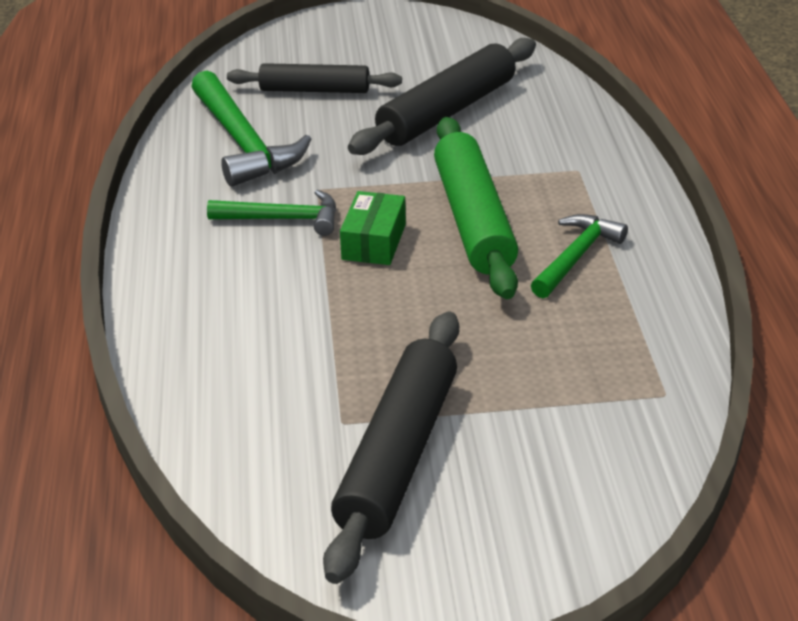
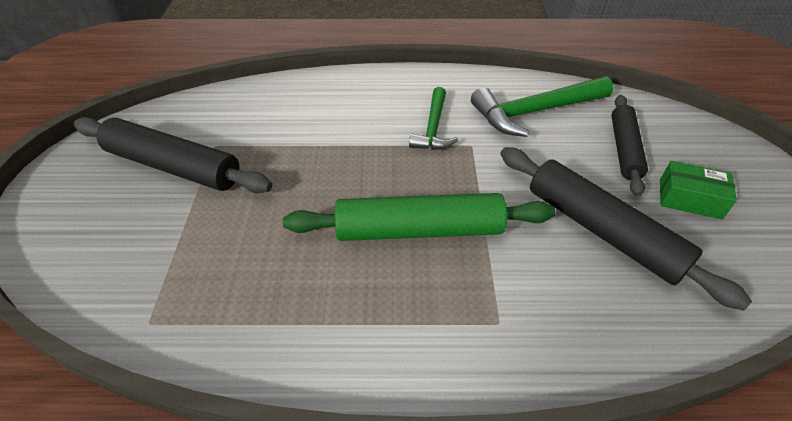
camera: 95 degrees right, 10 degrees up
(374, 242) = (398, 170): green box -> green box (689, 199)
(576, 256) = (351, 294): green hammer -> none

